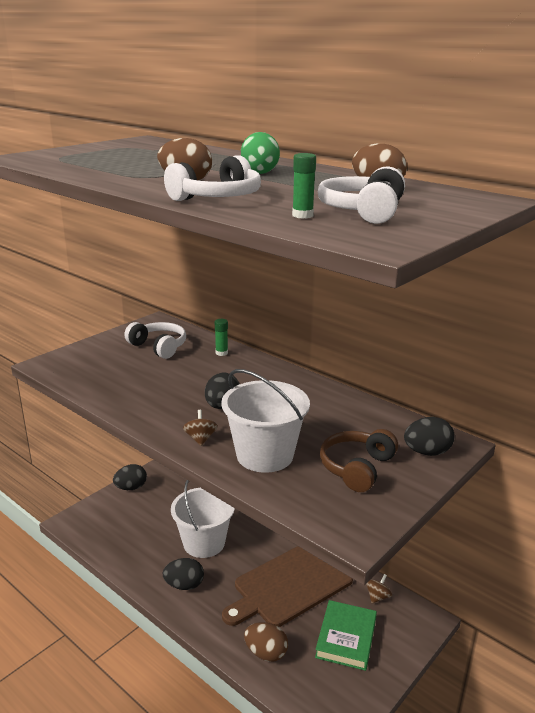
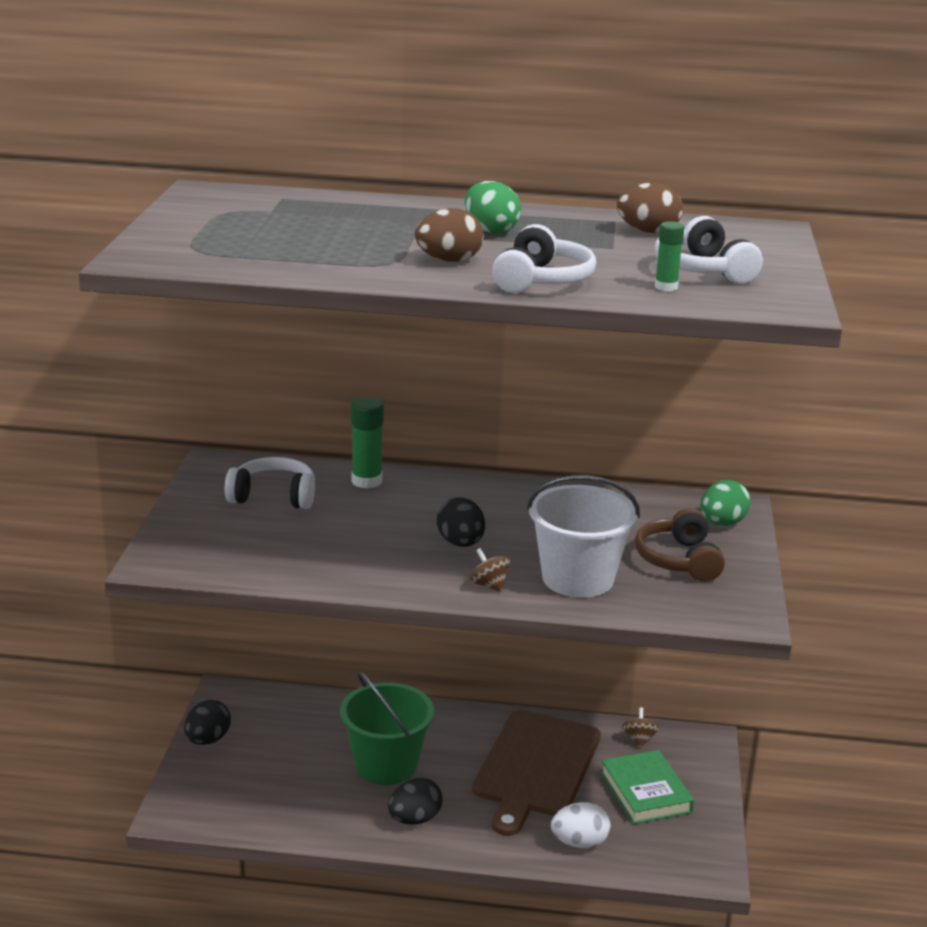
camera: 35 degrees left, 0 degrees up
(204, 543) = (386, 765): white bucket -> green bucket
(221, 353) = (366, 481): green glue stick -> green glue stick, size x1.66
(266, 653) = (579, 843): brown egg -> white egg
(427, 452) = (722, 523): black egg -> green egg

